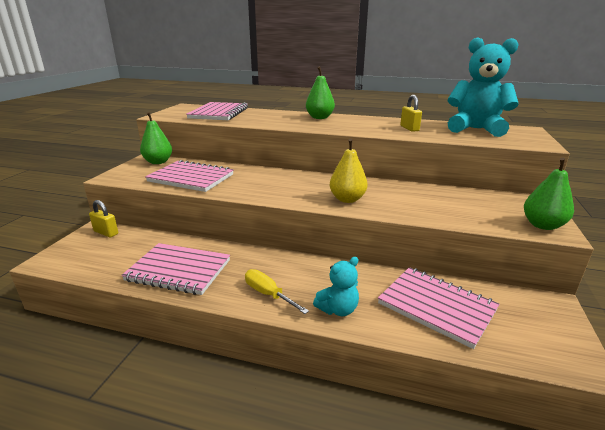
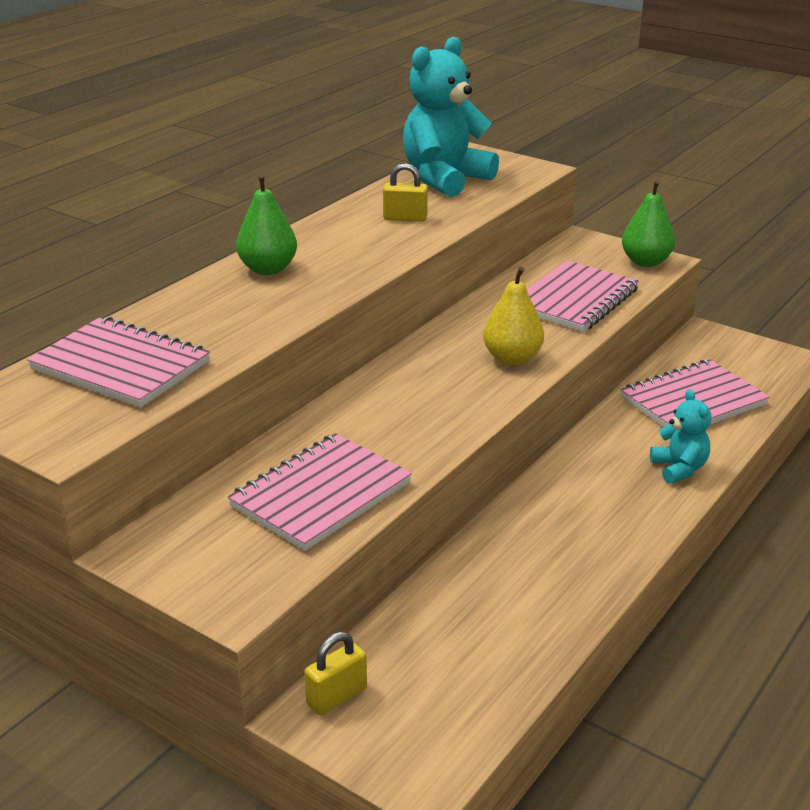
camera: 70 degrees left, 5 degrees up
(158, 162) = (176, 535): green pear -> none
(178, 270) = (534, 598): pink notebook -> pink notebook (575, 300)
(268, 294) = (629, 517): yellow screwdriver -> none

